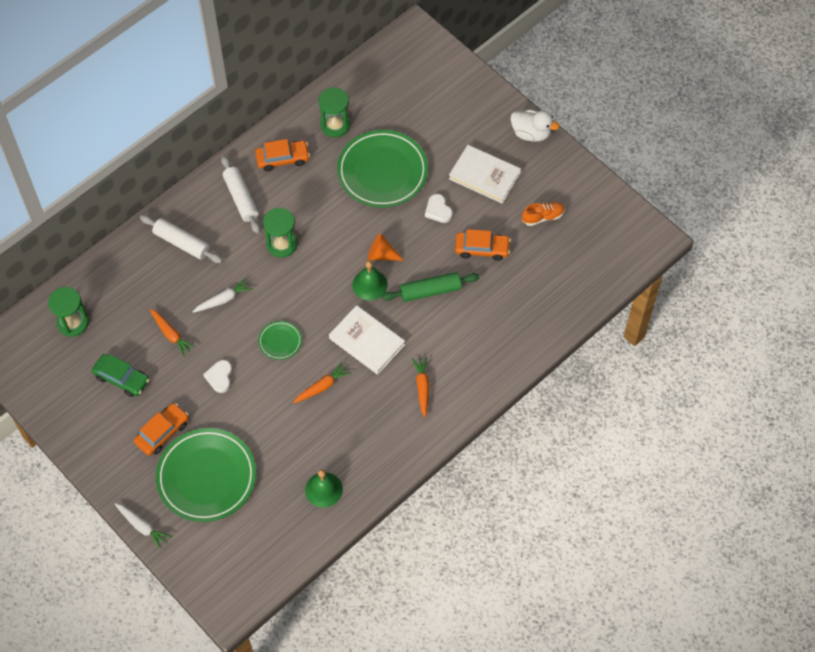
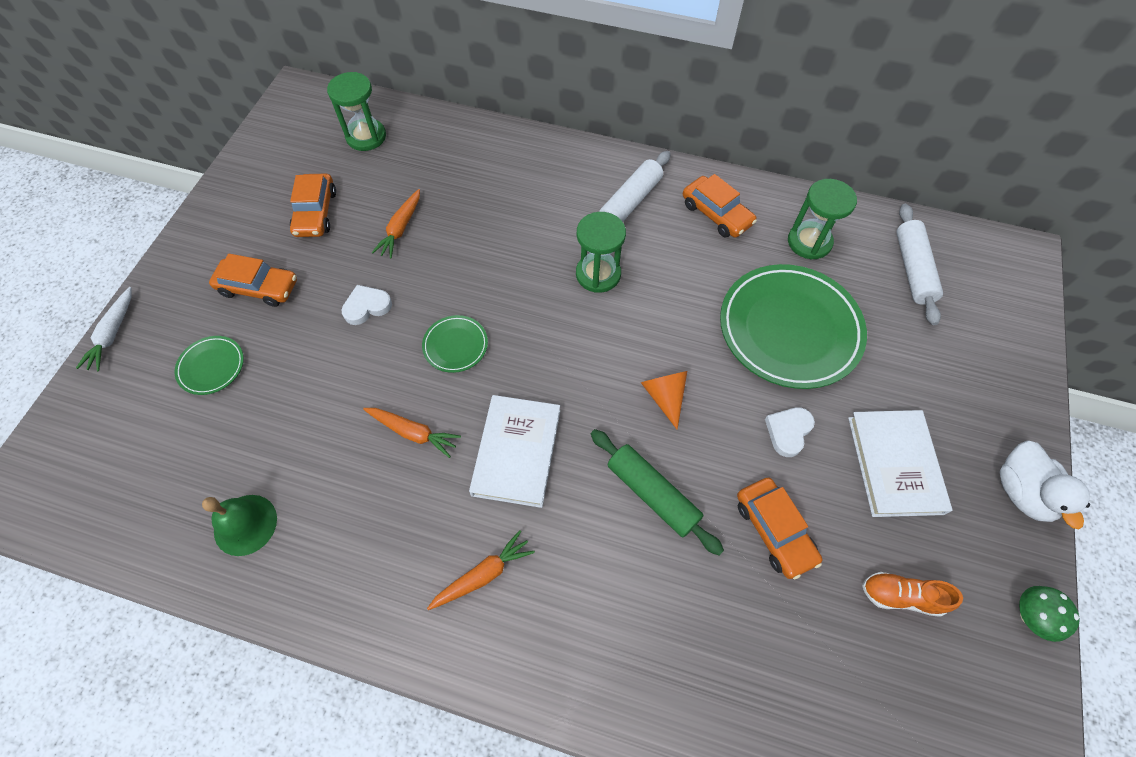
camera: 60 degrees right, 0 degrees up
(122, 378) = (316, 212): green car -> orange car
(182, 243) = (530, 178): white rolling pin -> white rolling pin (912, 269)
(206, 477) = (211, 367): green plate -> green plate, size x0.45
(223, 299) = (480, 255): white carrot -> none
(369, 284) = (609, 406): green bell -> none
(543, 217) = (901, 596): orange shoe -> orange shoe turned 150 degrees clockwise
(582, 173) = (1030, 616): none -> green mushroom

